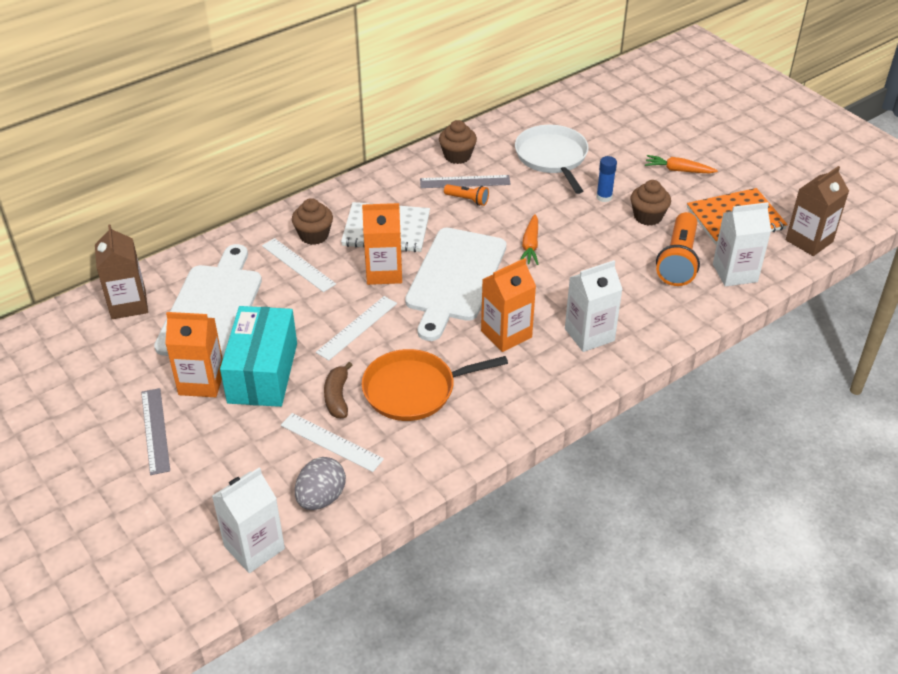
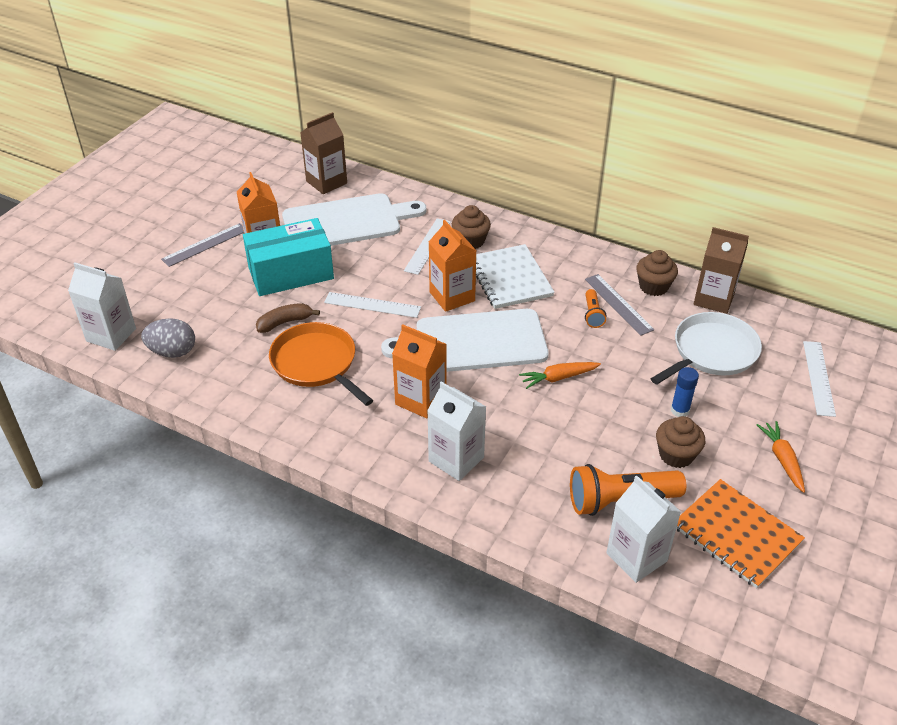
camera: 65 degrees right, 0 degrees up
(331, 442) = (233, 336): white ruler -> white ruler (818, 378)
(809, 241) = (752, 619): brown carton -> brown carton (714, 299)

